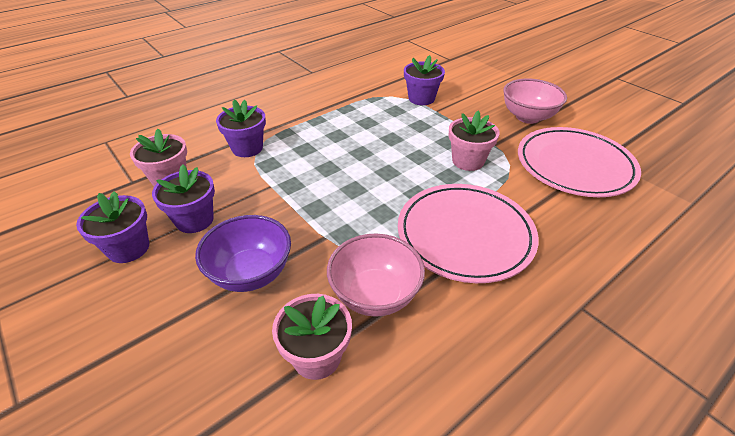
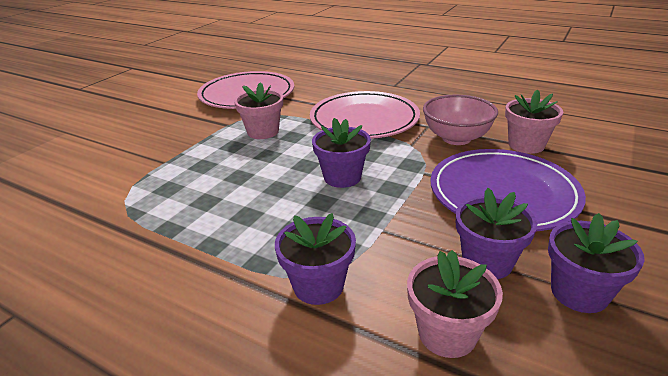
camera: 110 degrees left, 10 degrees down
(251, 273) = (503, 194): purple bowl -> purple plate
(421, 98) = (132, 177): purple flower pot -> purple flower pot (342, 177)
(528, 117) = (169, 116): pink bowl -> none

